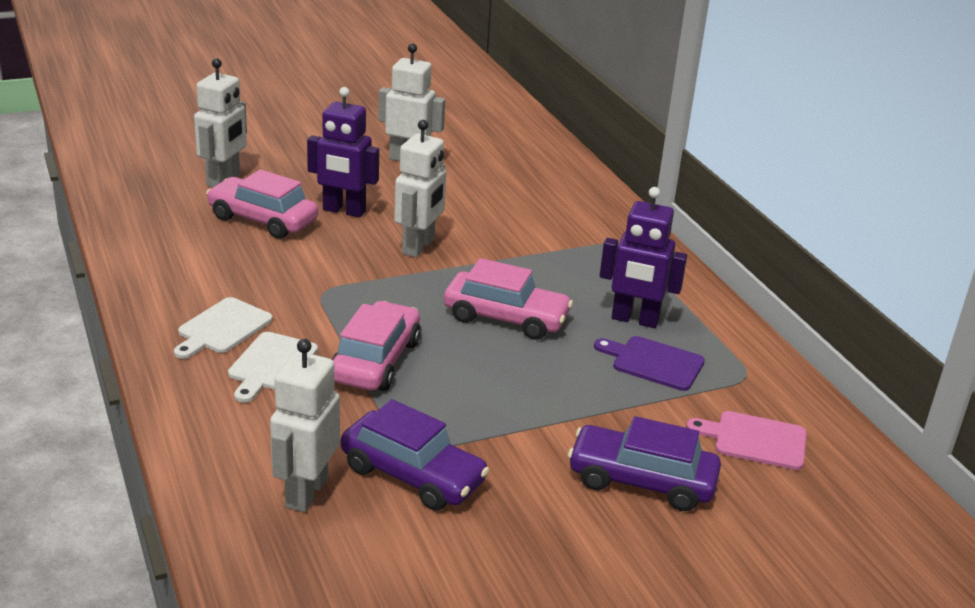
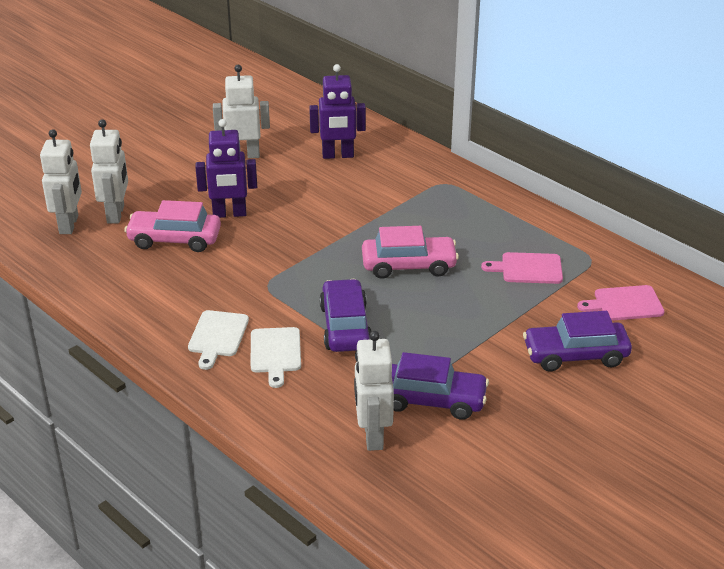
camera: 20 degrees left, 5 degrees up
(375, 361) = (345, 326): pink car -> purple car
(419, 247) = (307, 228): white robot -> white robot (69, 225)
(635, 320) = (494, 240): purple robot -> purple robot (338, 155)
(654, 362) = (528, 268): purple cutting board -> pink cutting board

